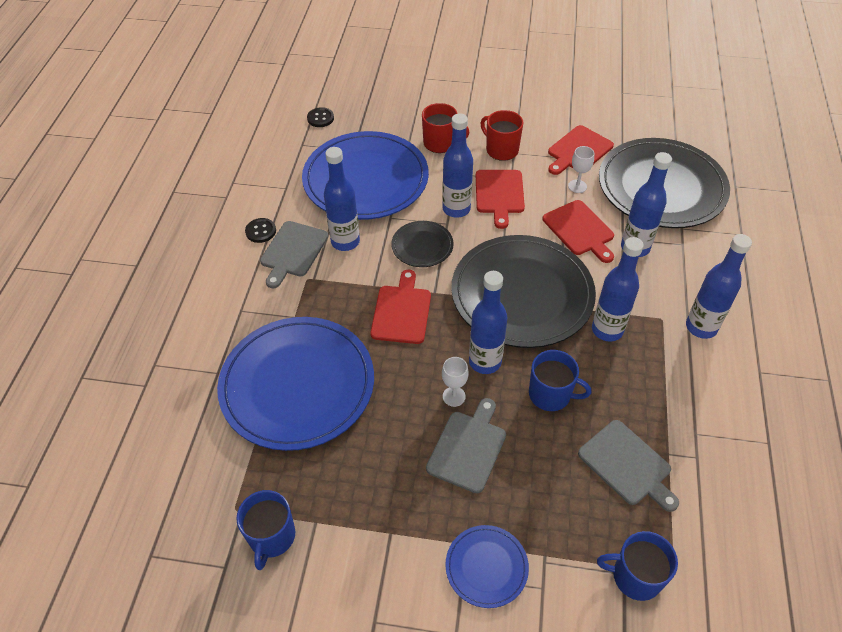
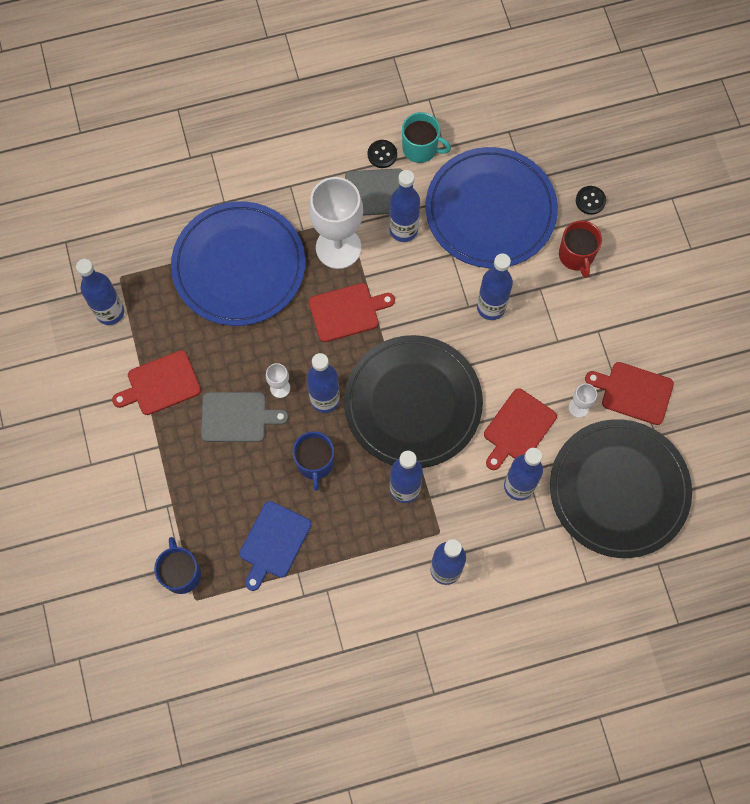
camera: 65 degrees right, 20 degrees up
(271, 537) = (110, 312): blue mug -> blue bottle
(275, 203) = (420, 148): none -> turquoise mug
(320, 118) = (555, 129): black button -> black button (590, 201)
(331, 295) = (338, 247): none -> white goblet
(422, 246) = (430, 296): black plate -> none
(486, 567) = (146, 466): blue plate -> none
(499, 194) = (530, 338): red cutting board -> red cutting board (160, 384)
(501, 149) = (596, 317): red mug -> none
(627, 465) = (273, 542): grey cutting board -> blue cutting board

